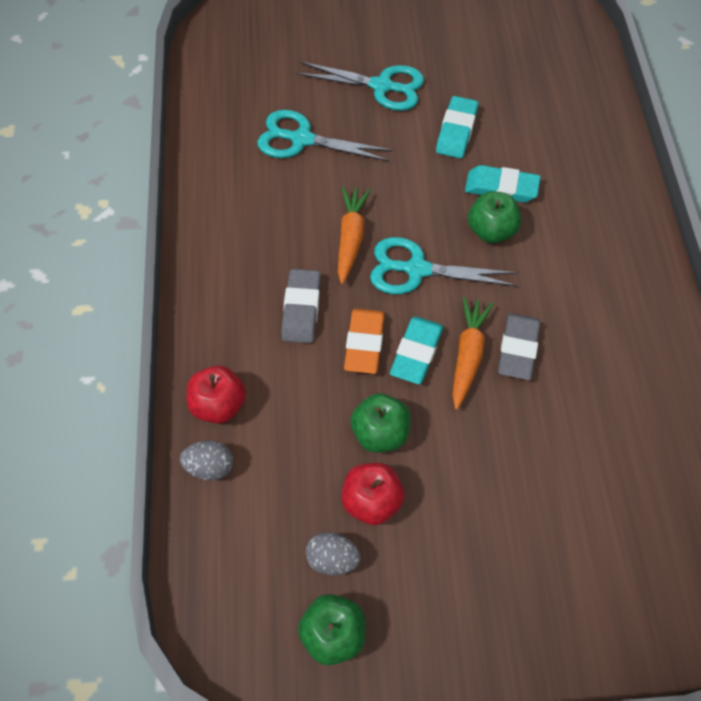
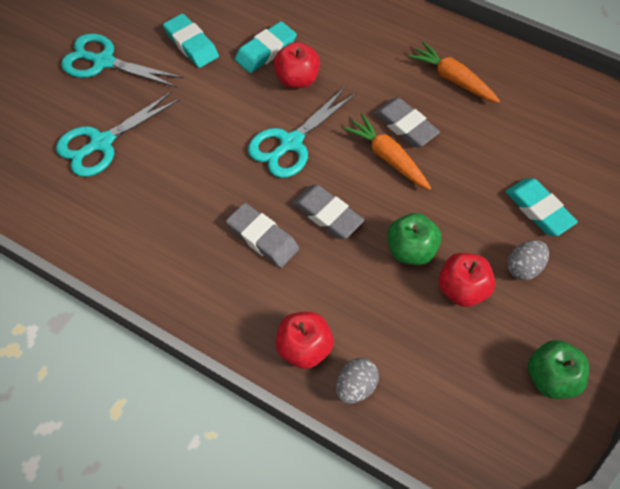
camera: 55 degrees left, 0 degrees up
(332, 559) = (491, 343): grey egg -> grey egg (523, 267)
(350, 238) = (226, 167): orange carrot -> orange carrot (453, 79)
(364, 344) = (327, 214): orange eraser -> grey eraser
(382, 86) = (103, 62): turquoise scissors -> turquoise scissors turned 120 degrees counterclockwise
(416, 353) = (361, 187): turquoise eraser -> turquoise eraser (539, 210)
(491, 231) = (297, 79): green apple -> red apple

